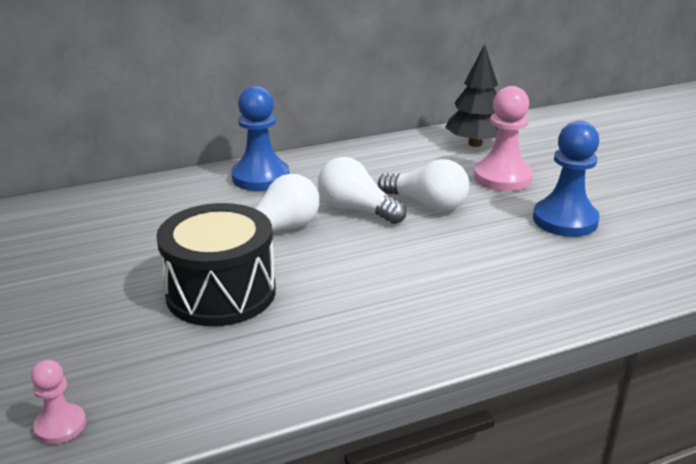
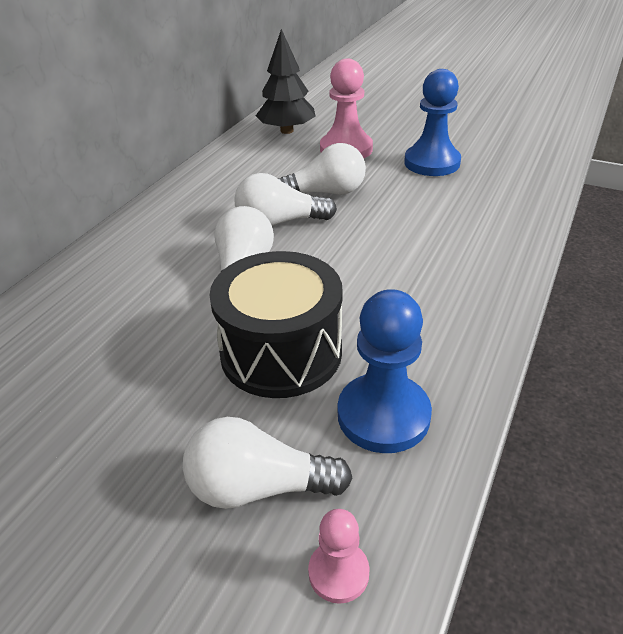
camera: 40 degrees left, 10 degrees up
(92, 356) = (259, 487): none -> white light bulb
(260, 177) = (150, 233): blue pawn -> blue pawn (383, 415)

